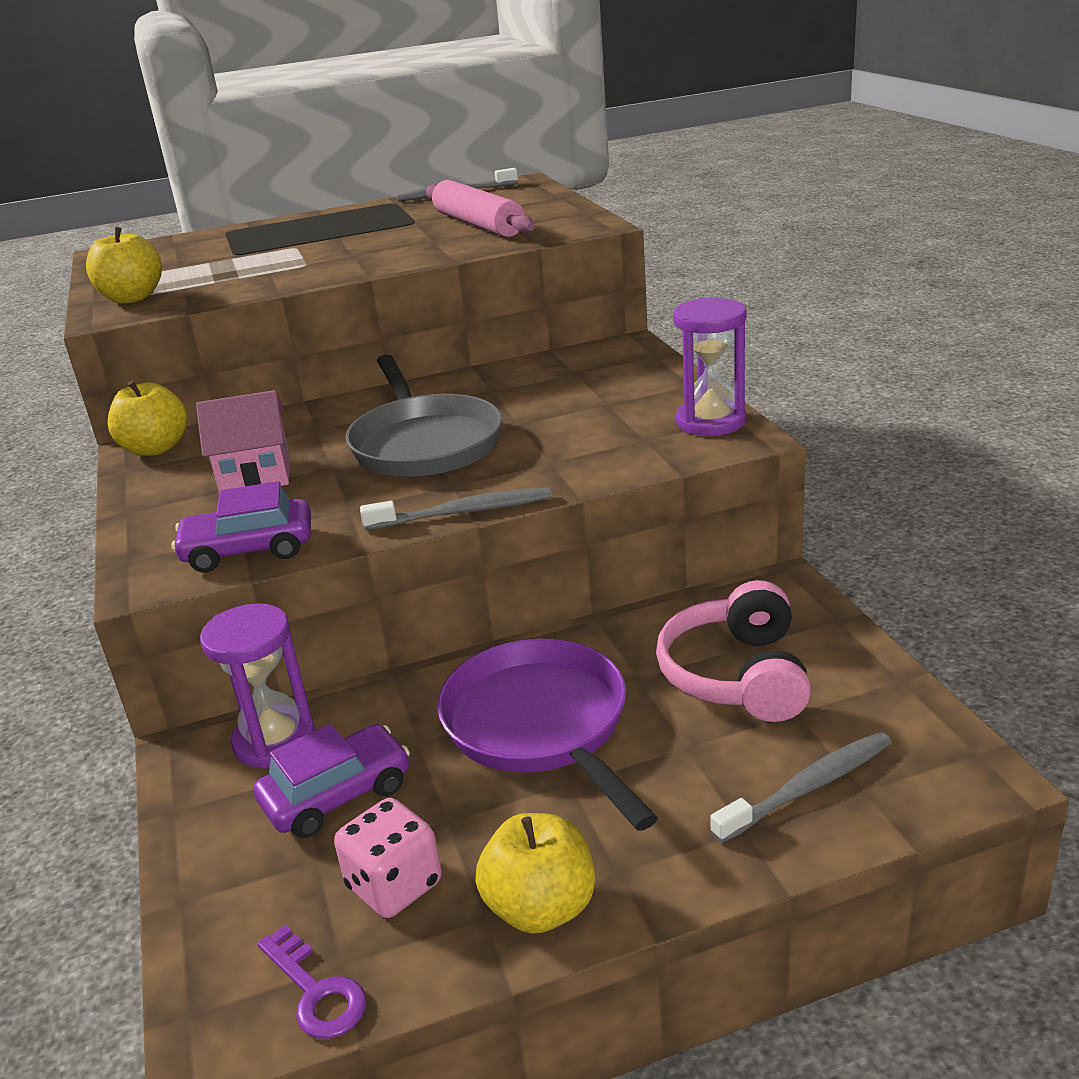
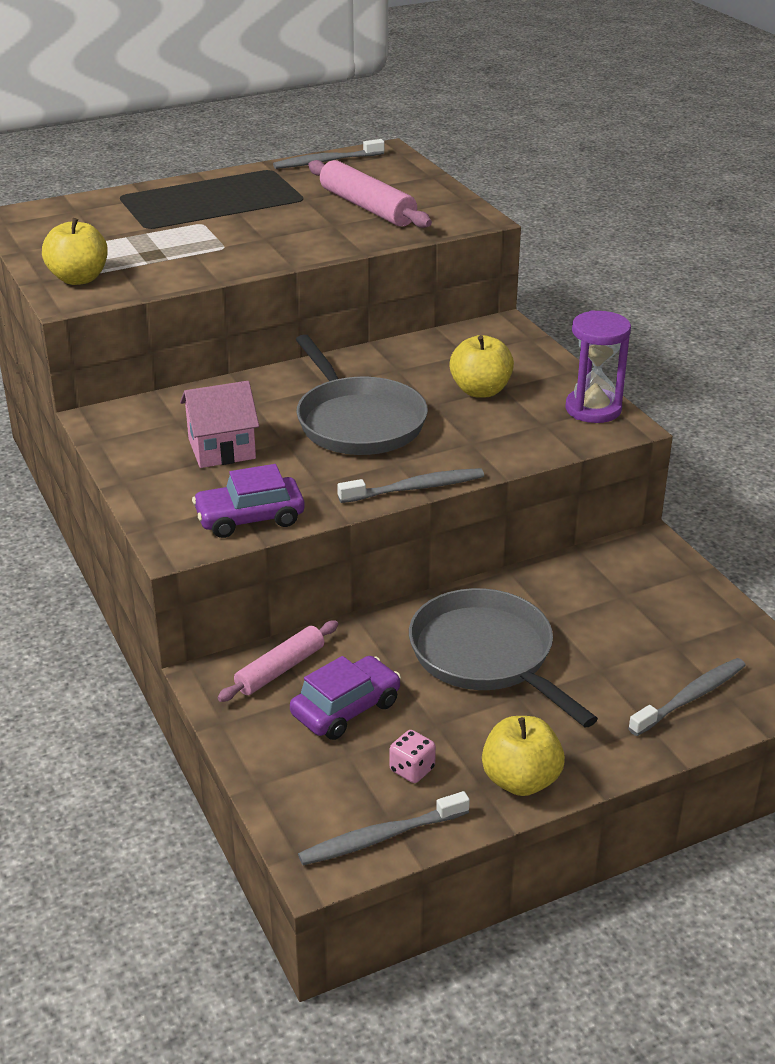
camera: 10 degrees left, 5 degrees up
(155, 448) = (115, 419): yellow apple -> yellow apple (480, 391)
(275, 740) = (280, 669): purple hourglass -> pink rolling pin
(316, 991) = (380, 837): purple key -> grey toothbrush
(394, 885) = (412, 770): pink dice -> pink dice, size x0.65
(540, 726) = (486, 656): purple pan -> grey pan
(737, 675) = (627, 616): pink headphones -> none

